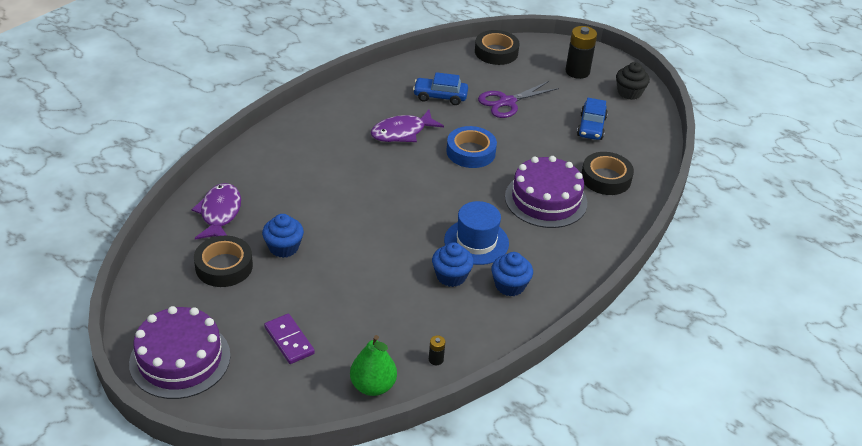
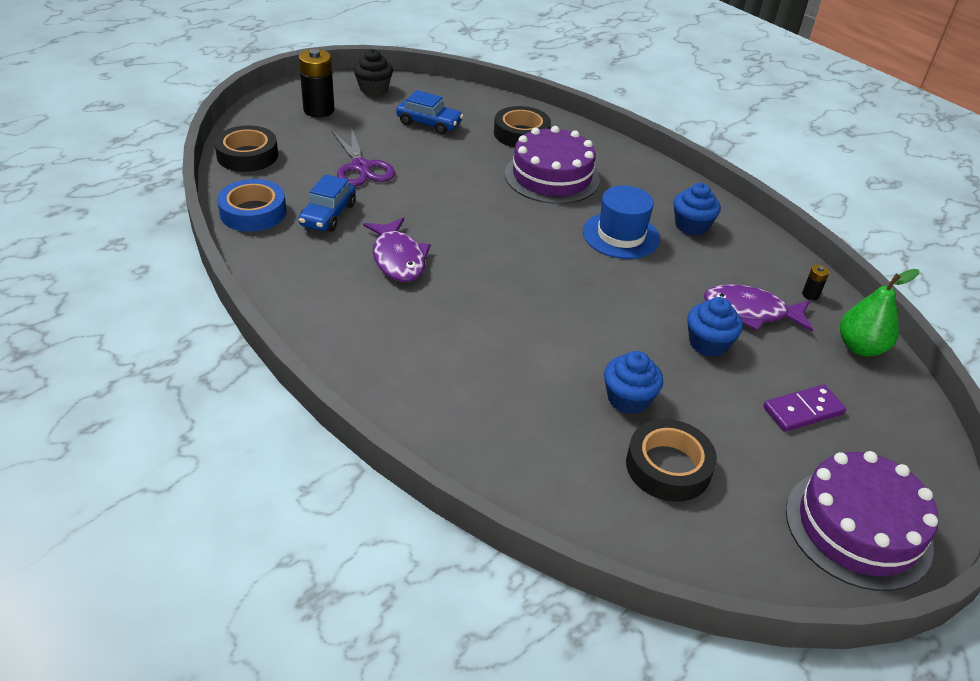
camera: 80 degrees left, 0 degrees up
(219, 213) = (549, 464): purple fish -> purple fish (750, 312)
(451, 276) = (679, 263): blue cupcake -> blue cupcake (708, 343)
(471, 152) = (454, 211): blue tape -> blue tape (253, 212)

